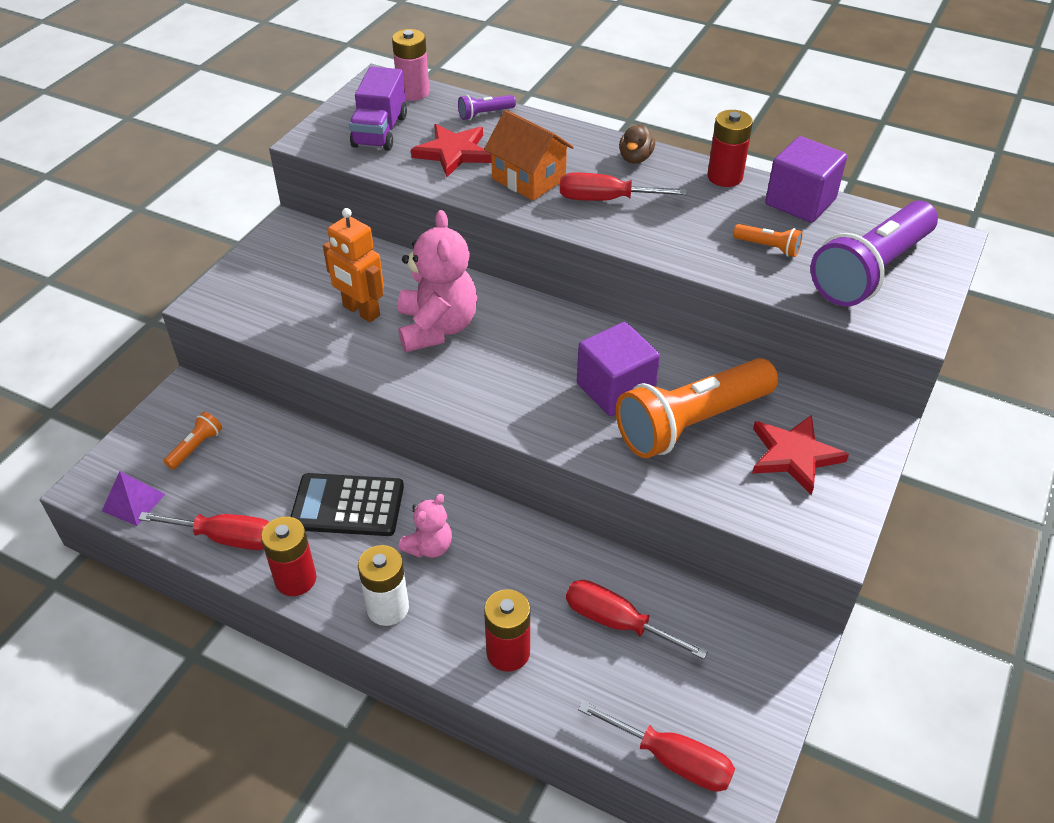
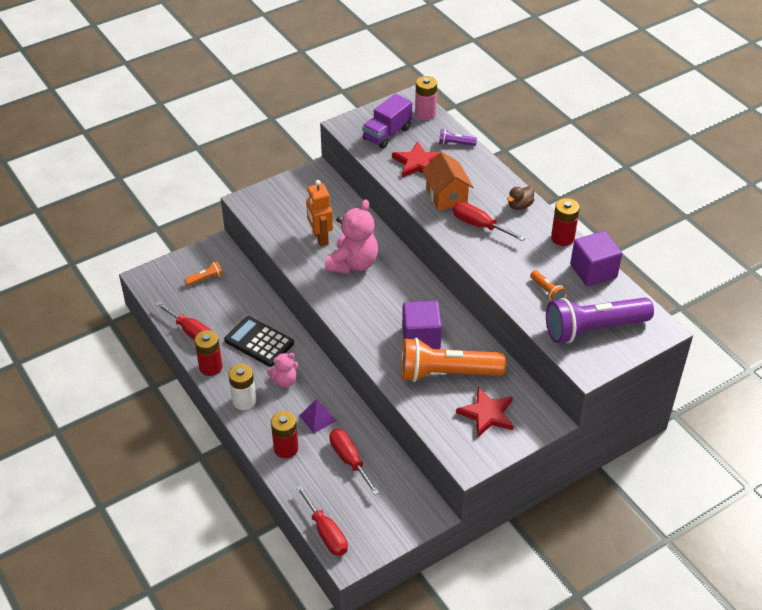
camera: 30 degrees right, 0 degrees up
(133, 502) = (159, 295): purple pyramid -> purple pyramid (317, 418)

